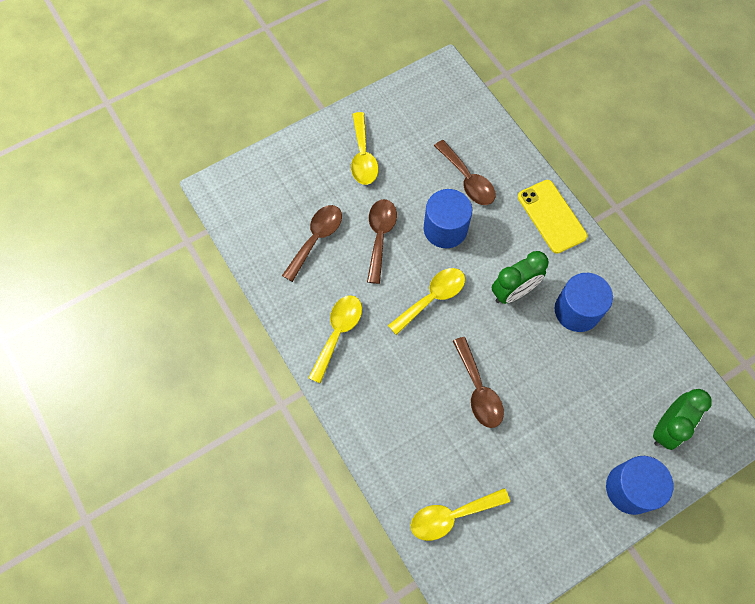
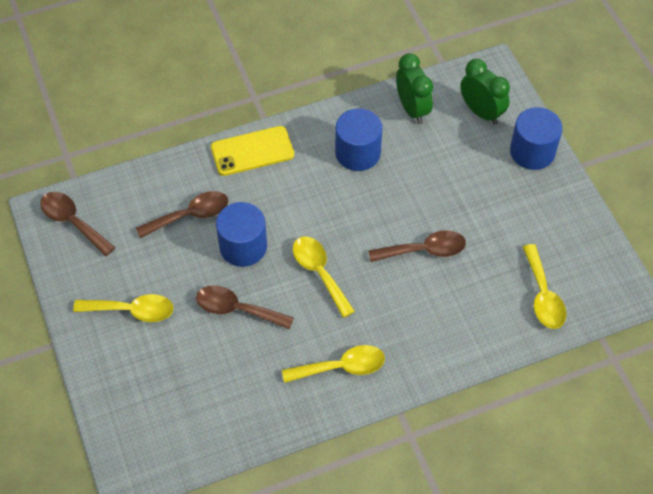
camera: 80 degrees left, 10 degrees down
(316, 239) = (224, 373): brown spoon -> brown spoon (72, 222)
(338, 333) = (341, 367): yellow spoon -> yellow spoon turned 135 degrees clockwise
(513, 292) = (327, 200): green clock -> green clock (412, 109)

